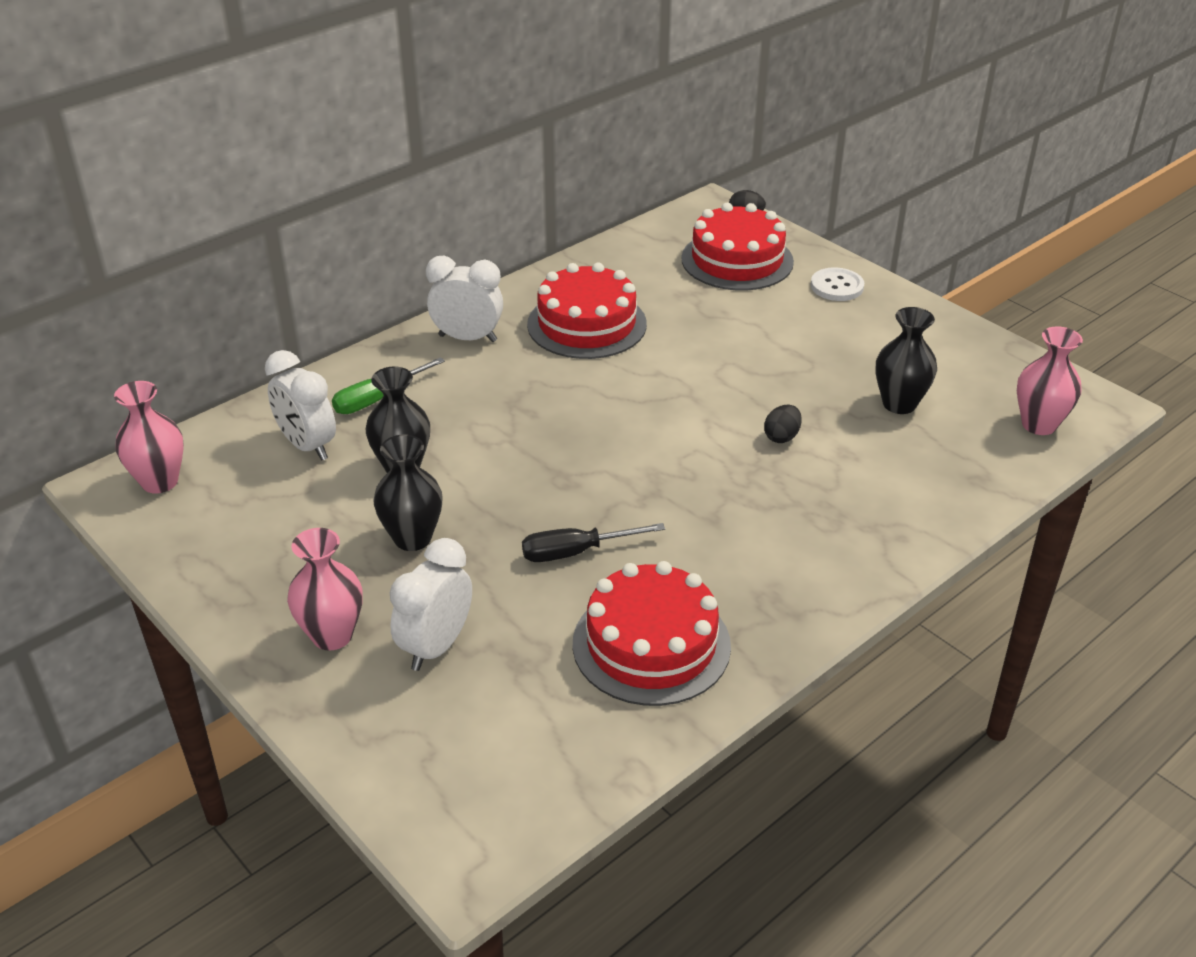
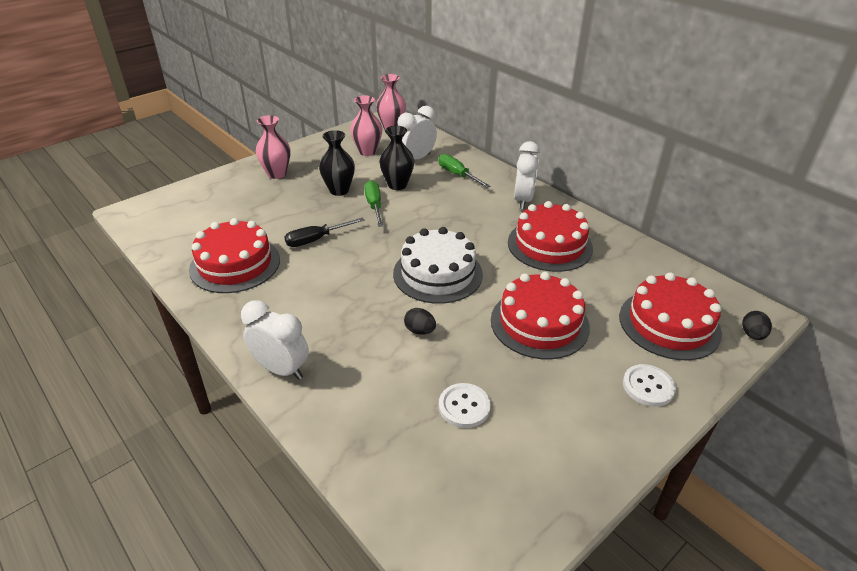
camera: 90 degrees right, 0 degrees up
(436, 646) = (259, 200): white clock -> white clock (281, 369)
(471, 491) = (374, 206): none -> green screwdriver
(576, 552) = (316, 240): black screwdriver -> black screwdriver turned 105 degrees counterclockwise
(659, 422) = (437, 273): none -> white cake
(750, 344) = (539, 323): none -> red cake
(899, 404) = (464, 406): black vase -> white button
(1039, 424) = (435, 512): pink vase -> pink vase (367, 151)

